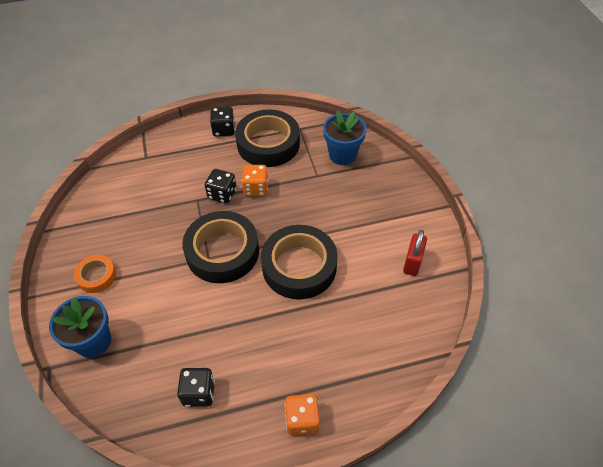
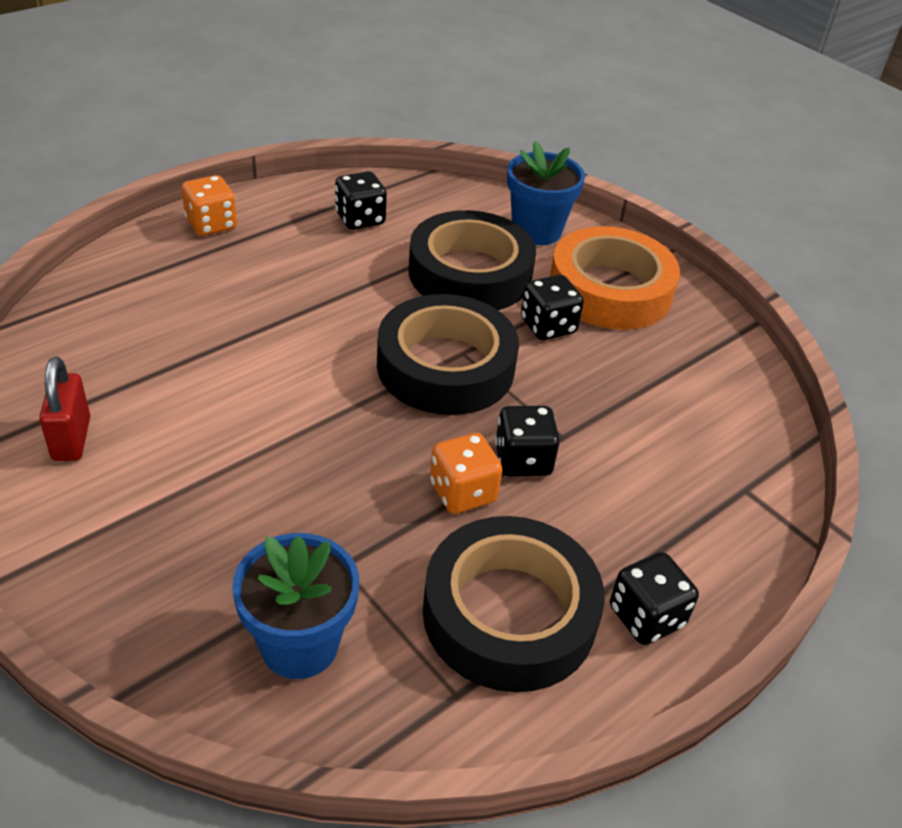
camera: 150 degrees right, 10 degrees down
(97, 276) = (610, 290): orange tape -> orange tape, size x1.98
(152, 261) = (548, 326): none -> black dice
(299, 266) = (295, 379): black tape -> black tape (470, 273)

